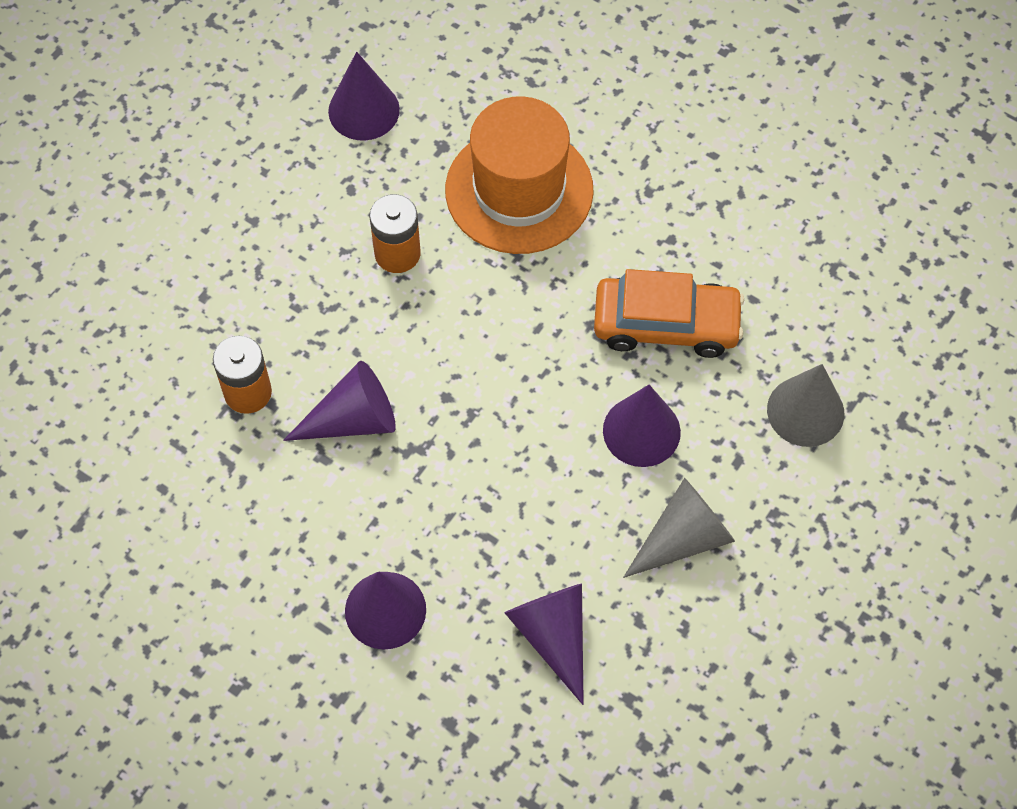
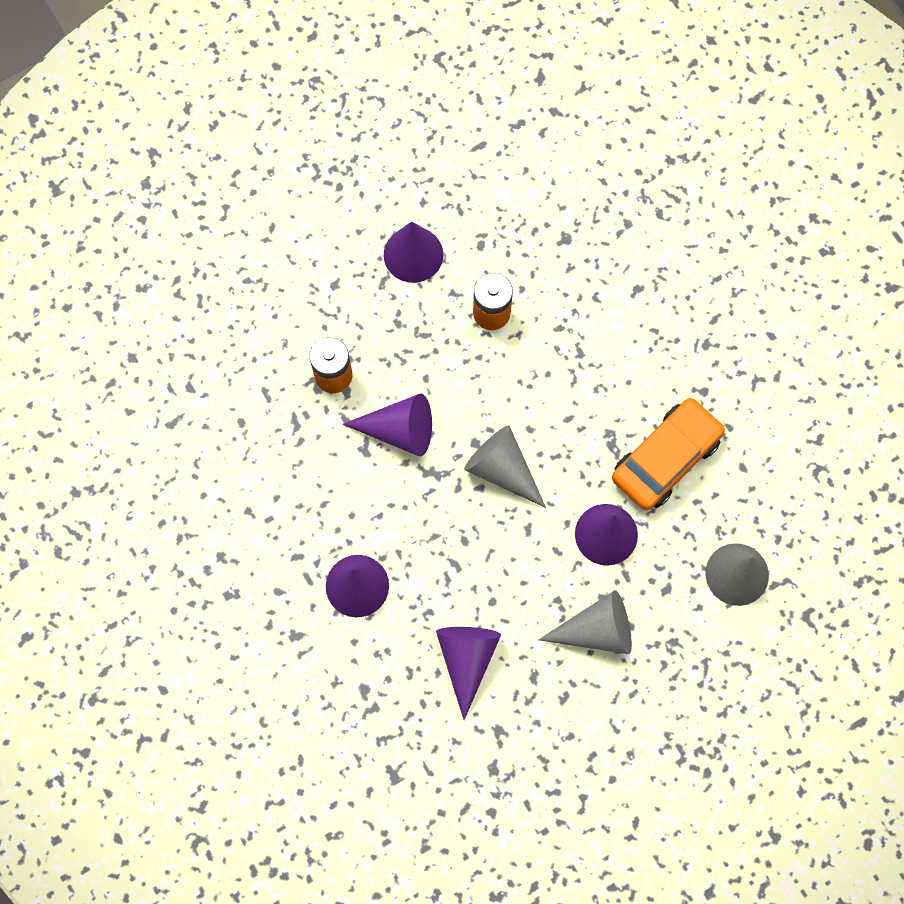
camera: 25 degrees right, 10 degrees up
(364, 110) = (520, 183): purple cone -> purple cone (413, 254)
(491, 412) = (502, 469): none -> grey cone
(519, 190) = (607, 300): orange hat -> none
(666, 324) = (666, 458): orange car -> orange car turned 75 degrees counterclockwise

